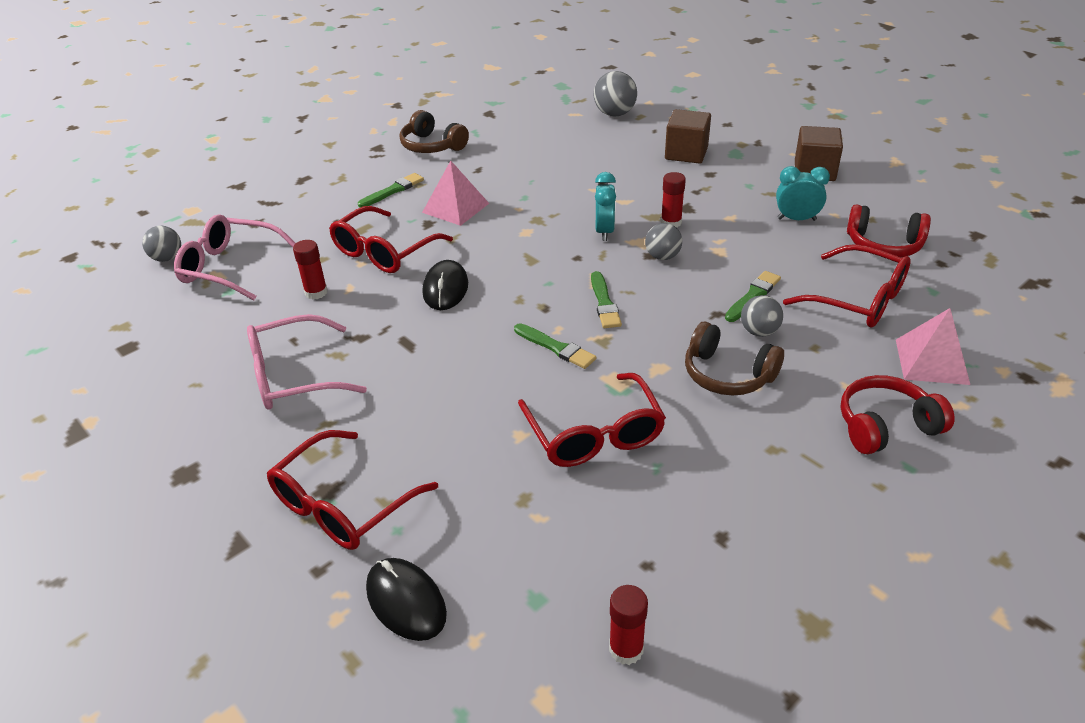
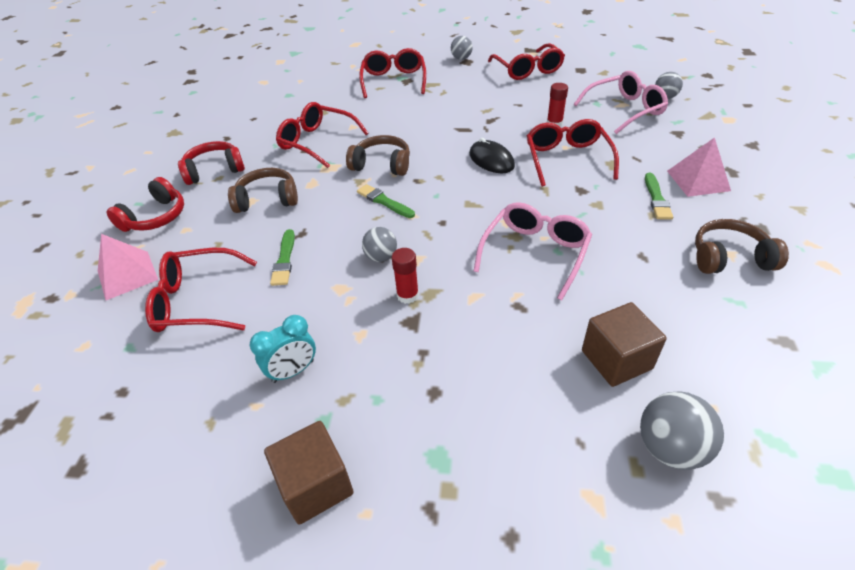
camera: 140 degrees right, 5 degrees up
(167, 392) = (527, 69): none -> red glasses
(295, 376) = (488, 96): pink glasses -> pink glasses (534, 254)
(406, 601) = (334, 76): black mouse -> none
(455, 208) = (587, 211): pink pyramid -> pink pyramid (698, 180)
(556, 347) = (382, 165): green brush -> brown headphones
(604, 232) = (450, 254): turquoise clock -> none
(626, 649) = (244, 99): red glue stick -> none
(686, 153) = (494, 416): brown cube -> brown cube (616, 359)
(759, 332) = (263, 235): grey ball -> grey ball (461, 58)
(884, 245) = (187, 384): red headphones -> red headphones (214, 170)

